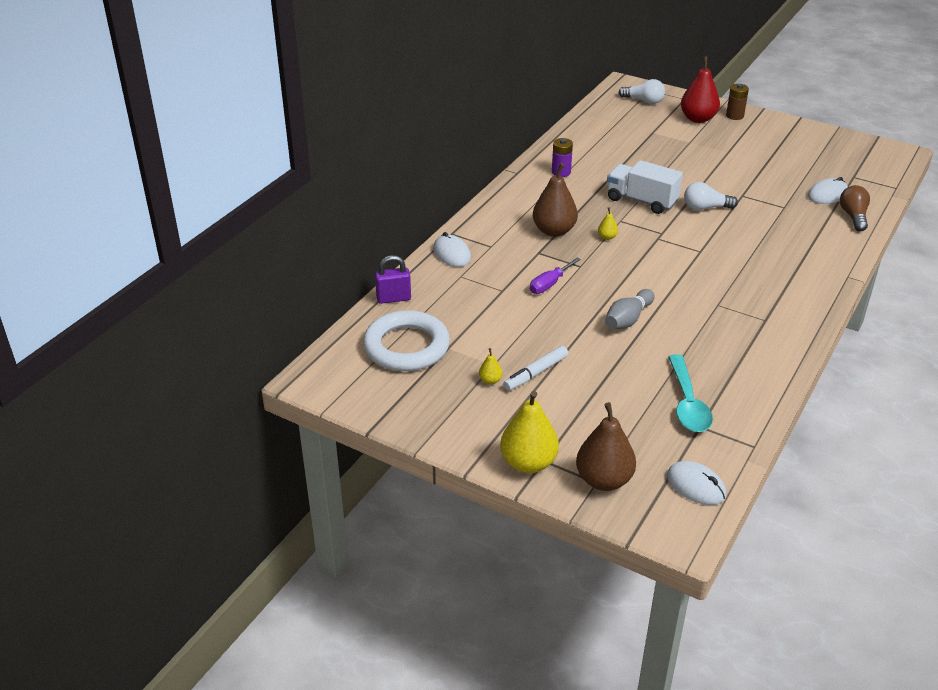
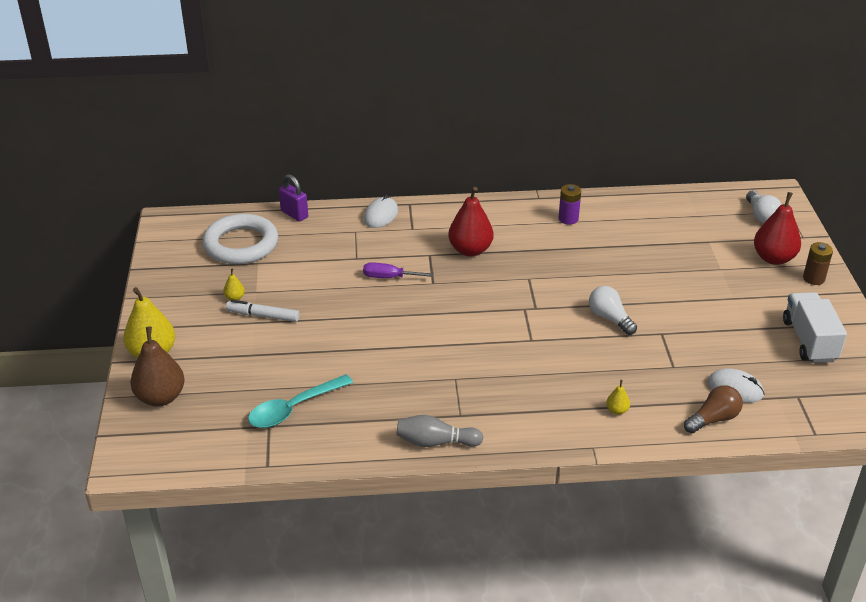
camera: 55 degrees right, 0 degrees up
(554, 231) = (470, 250): brown pear -> red pear
(607, 237) = (493, 280): yellow pear -> yellow pear (617, 410)
(628, 319) = (381, 336): grey bowling pin -> grey bowling pin (436, 442)
(641, 201) = (576, 278): white truck -> white truck (809, 341)
(695, 486) = (190, 448): white mouse -> none

